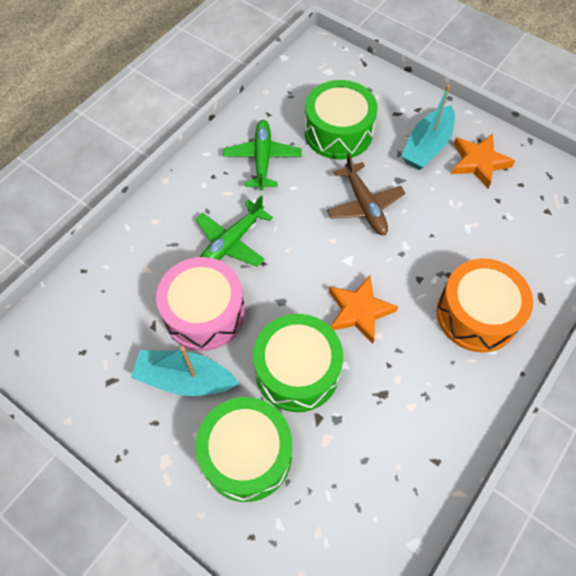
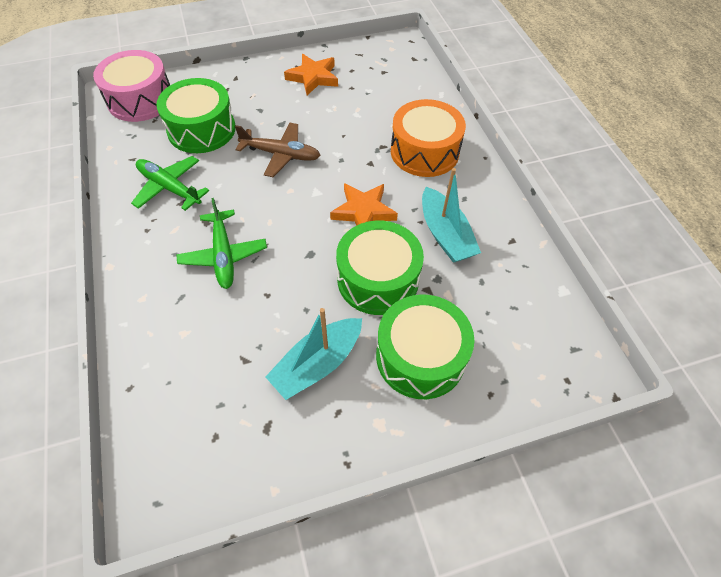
camera: 55 degrees left, 5 degrees down
(204, 313) = (270, 313): pink drum -> pink drum (140, 100)
(427, 146) = (271, 92): turquoise boat -> turquoise boat (445, 234)

